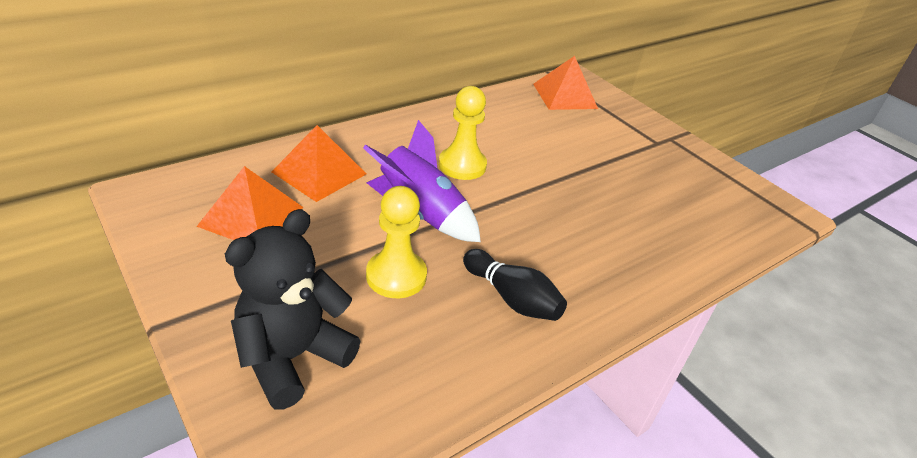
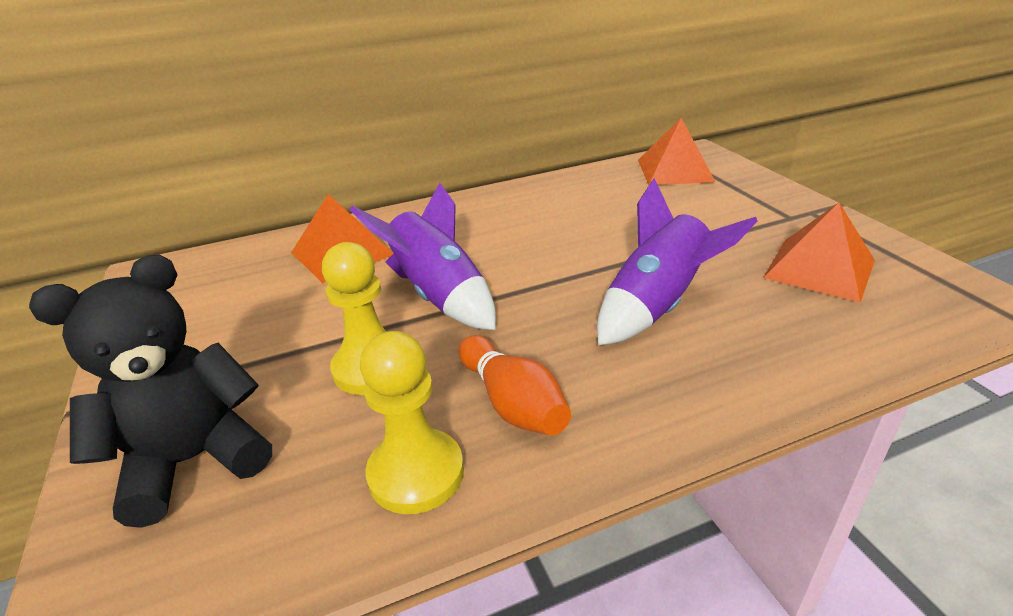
camera: 20 degrees right, 5 degrees down
(251, 216) = (243, 297): orange pyramid -> orange pyramid (819, 269)
(462, 165) = (513, 245): yellow pawn -> yellow pawn (416, 473)
(512, 298) = (513, 403): black bowling pin -> orange bowling pin
(586, 218) = (657, 306): none -> purple rocket

